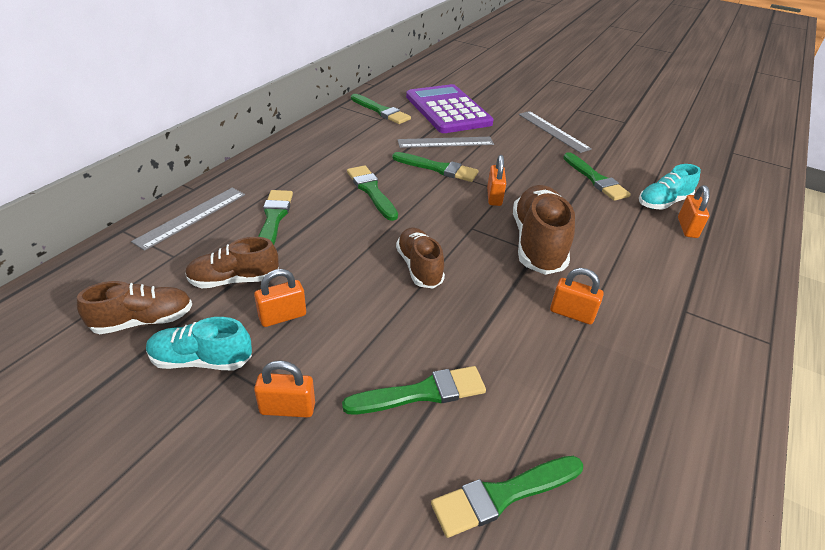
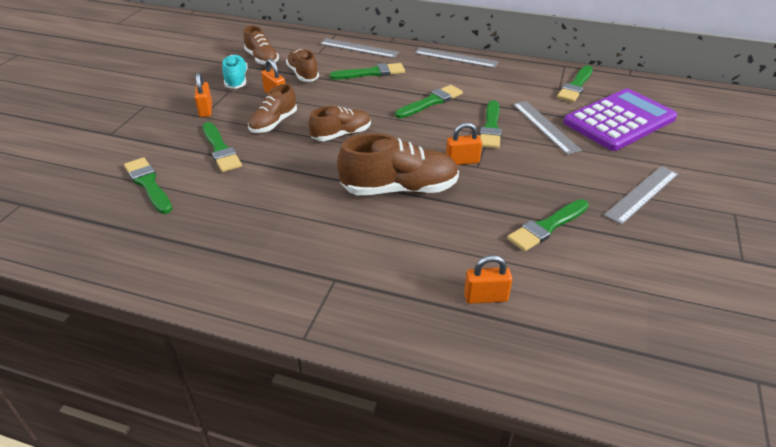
camera: 80 degrees right, 0 degrees up
(277, 155) = (456, 57): none -> grey ruler
(367, 326) = (273, 123): none -> brown shoe
(571, 313) = (310, 209): orange padlock -> none
(663, 202) = (532, 281): turquoise shoe -> none

